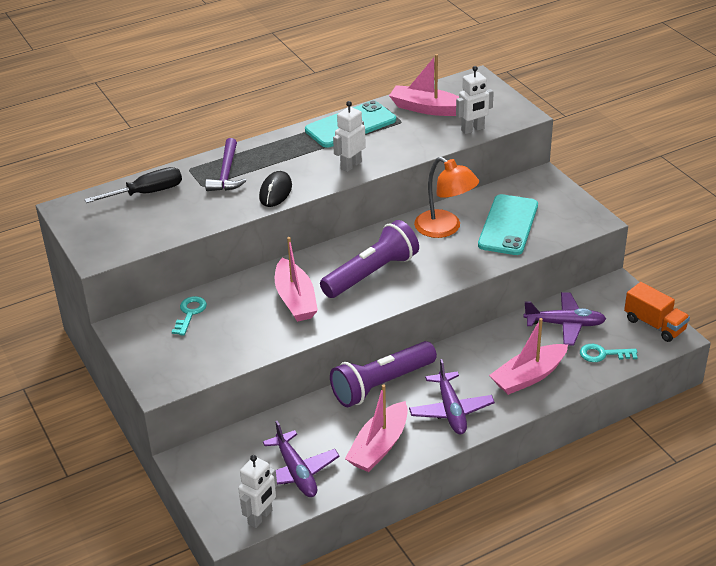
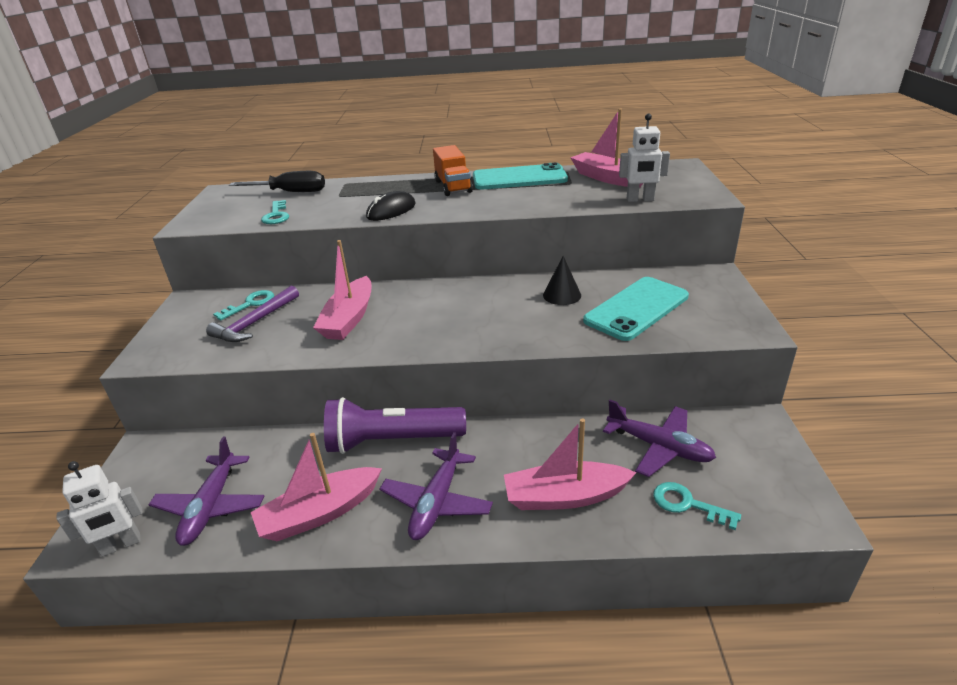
camera: 30 degrees right, 5 degrees down
(172, 224) = (276, 215): none -> turquoise key
(226, 173) = (369, 191): purple hammer -> purple hammer (255, 323)
(351, 165) = (483, 205): white robot -> none
(371, 273) = (445, 316): purple flashlight -> none
(445, 229) = (562, 295): orange lamp -> black cone
(654, 325) = (789, 490): orange truck -> orange truck (453, 186)

